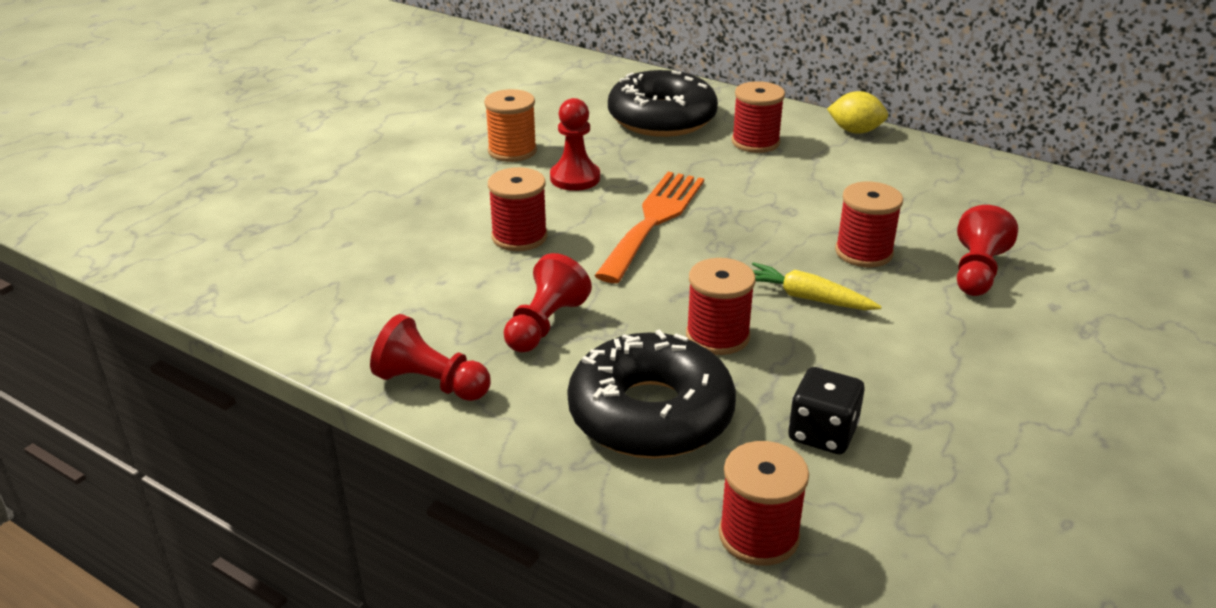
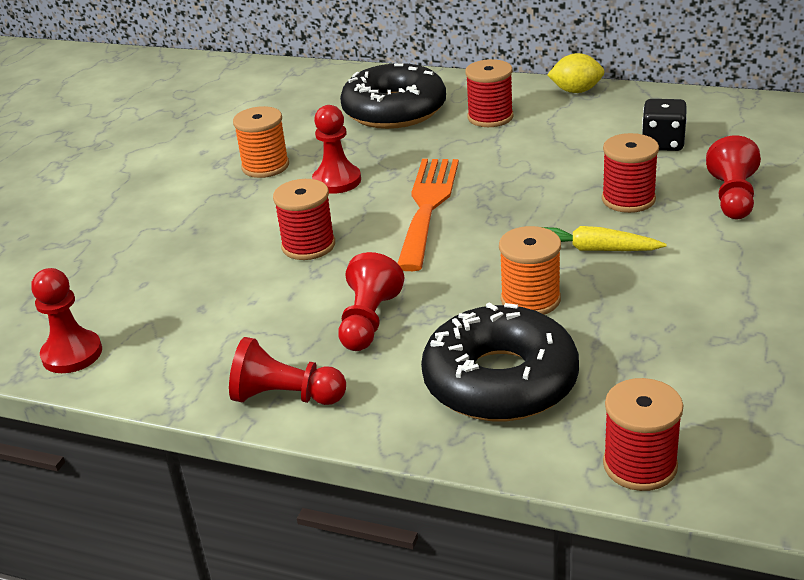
camera: 10 degrees left, 0 degrees up
(251, 298) = (72, 354): none -> red pawn
(717, 336) = (530, 299): red spool -> orange spool
(822, 433) = (658, 365): black dice -> black dice (662, 143)

